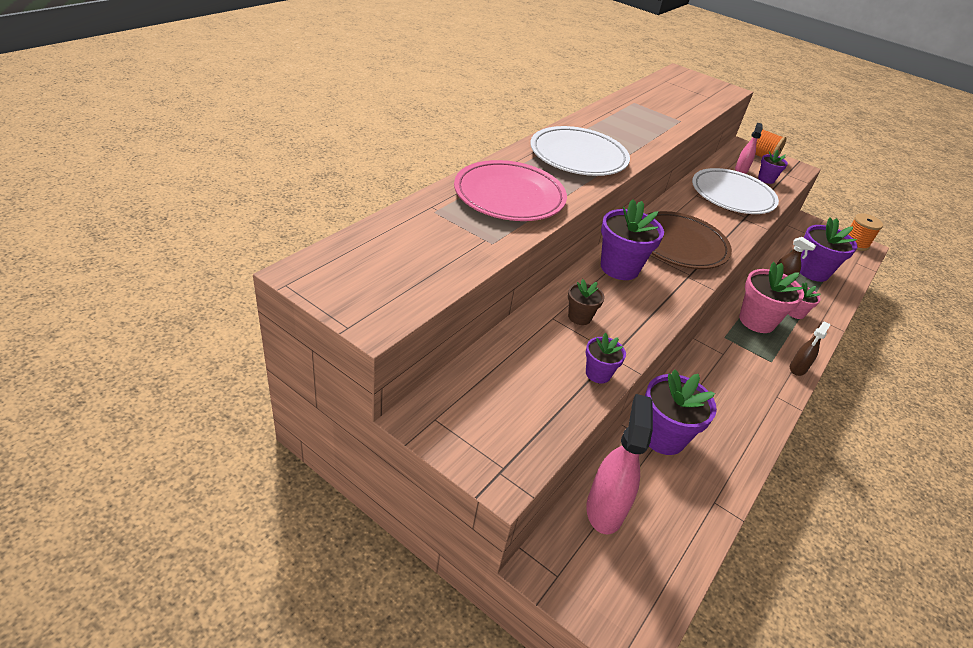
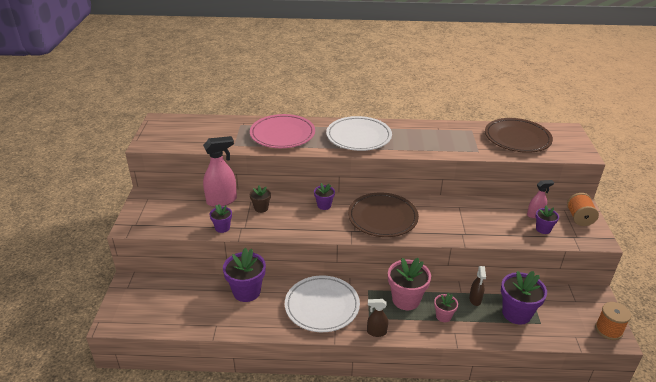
camera: 60 degrees right, 5 degrees down
(604, 509) = (177, 288): pink spray bottle -> pink spray bottle (222, 201)
(619, 268) = (324, 205): purple flower pot -> purple flower pot, size x0.54
(674, 95) = (517, 138): none -> brown plate
(732, 195) = (486, 221): white plate -> white plate (322, 306)

